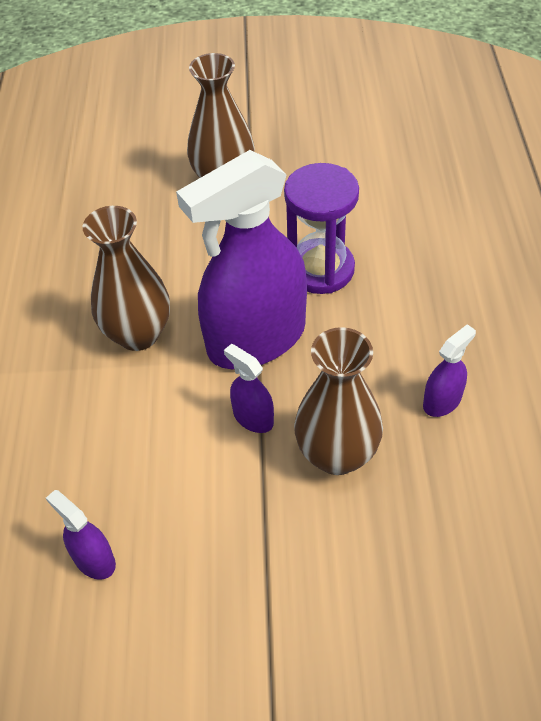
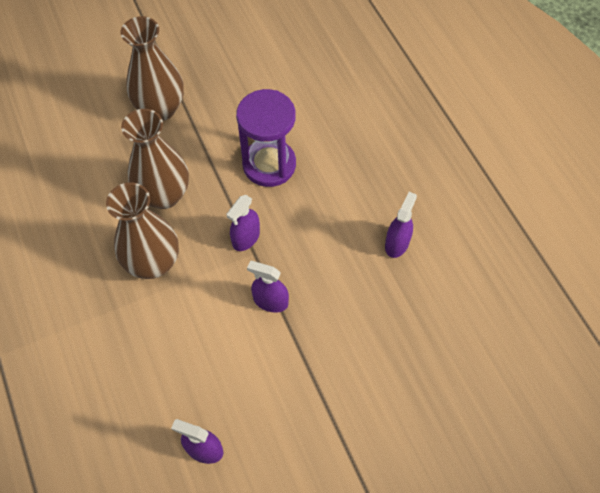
camera: 25 degrees left, 10 degrees up
(256, 339) = (246, 238): purple spray bottle -> purple spray bottle, size x0.41
(337, 454) = (341, 308): brown vase -> brown vase (164, 195)

